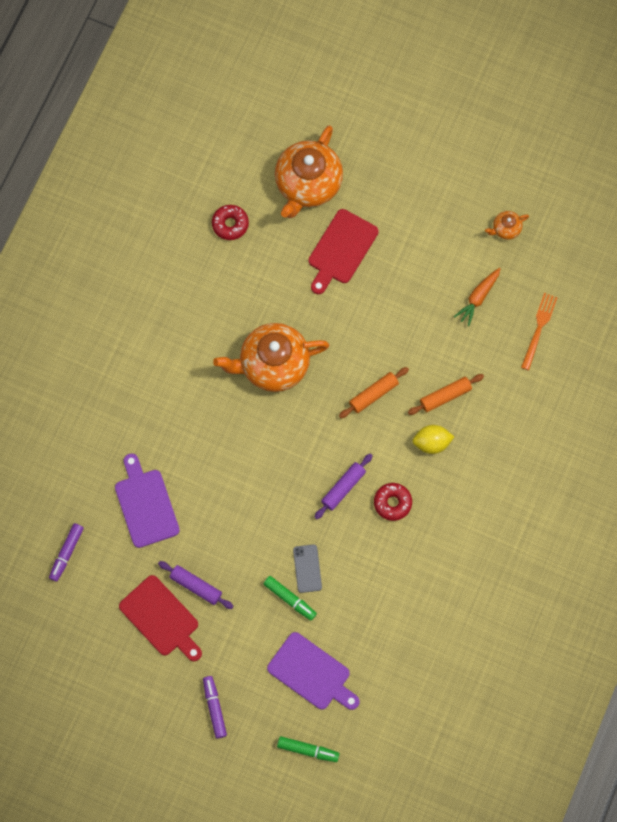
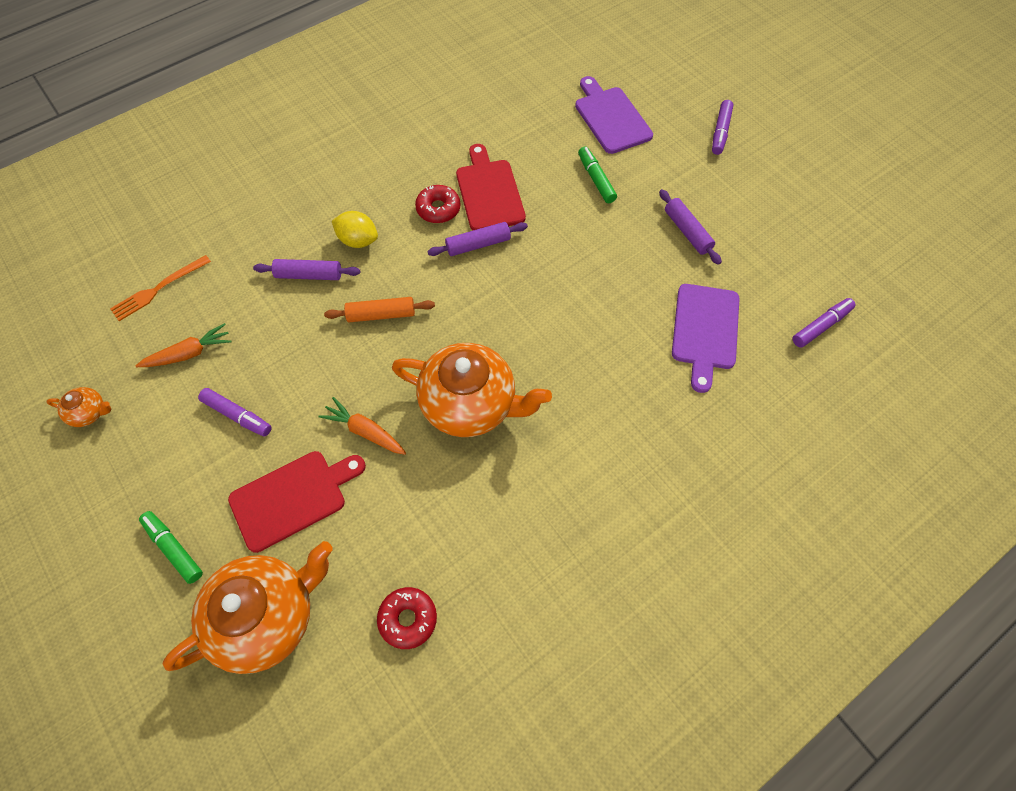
camera: 150 degrees left, 10 degrees down
(161, 618) = (738, 221): red cutting board -> red cutting board (489, 192)
(307, 568) = (562, 195): grey phone -> none
(308, 750) = (649, 70): green marker -> green marker (174, 548)
(327, 311) = (365, 431): none -> orange carrot
(413, 277) = (237, 415): none -> purple marker
(445, 396) = (309, 275): orange rolling pin -> purple rolling pin

